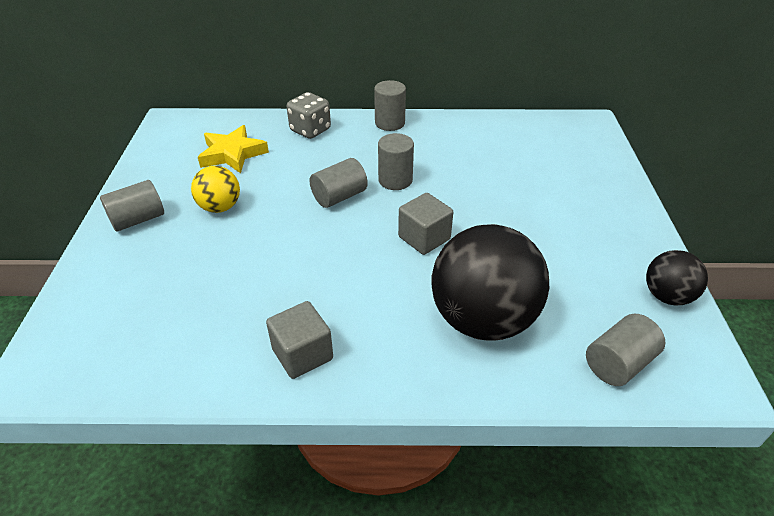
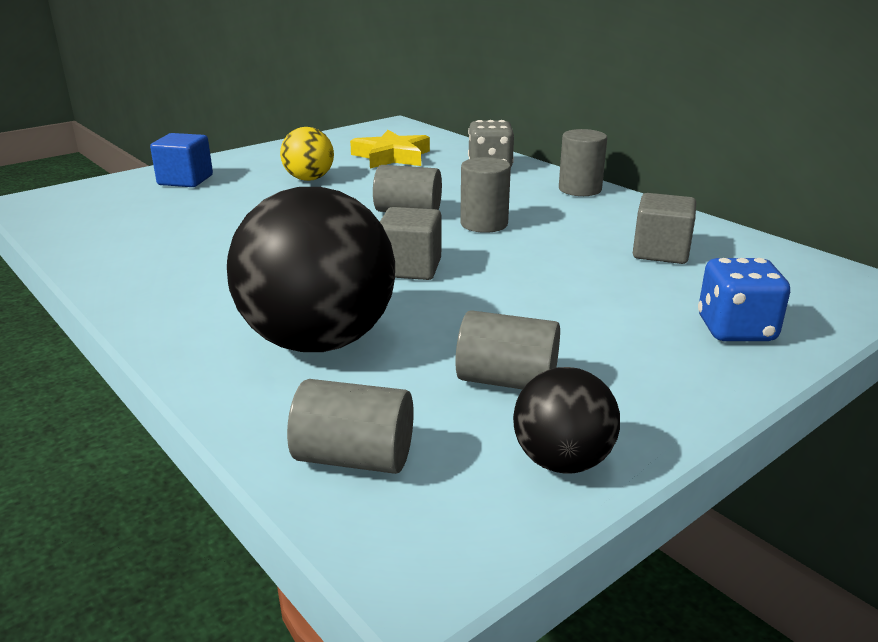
camera: 50 degrees right, 15 degrees down
(126, 266) = (185, 180): none -> blue cube
(138, 219) = (247, 163): grey cylinder -> grey cylinder (507, 381)
(302, 354) = (155, 274): grey cube -> grey cube (660, 252)
(596, 180) = (735, 330): none -> blue dice

